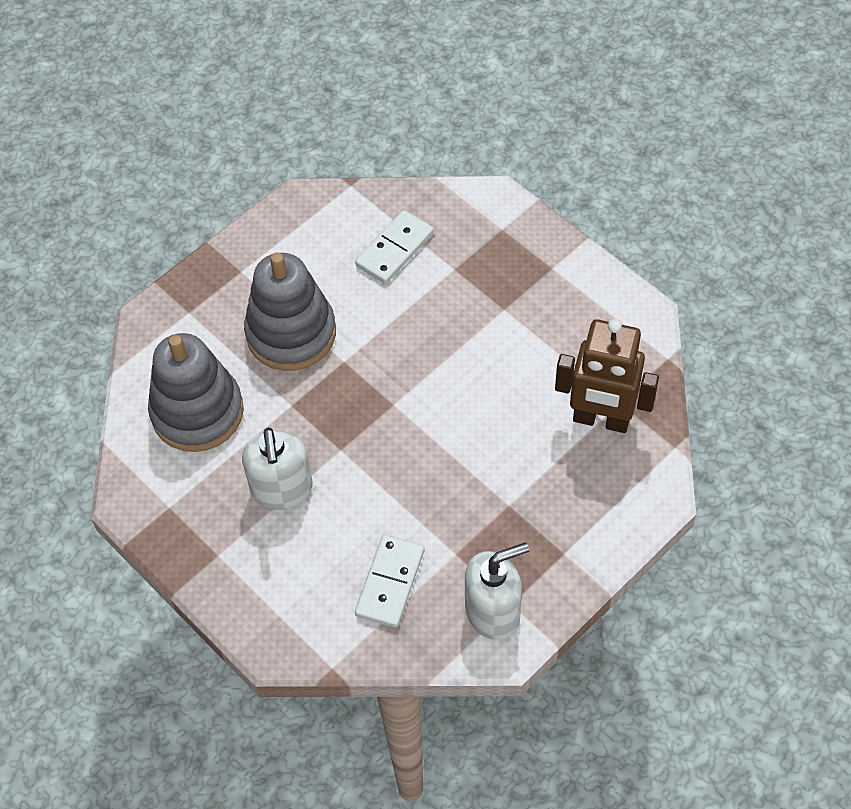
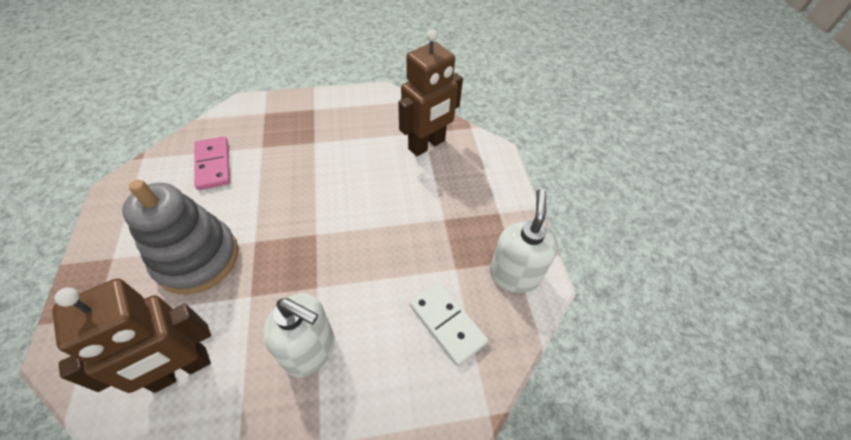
camera: 60 degrees left, 5 degrees down
(197, 412) = (181, 370): grey stacking toy -> brown robot
(395, 249) = (213, 165): white domino -> pink domino

